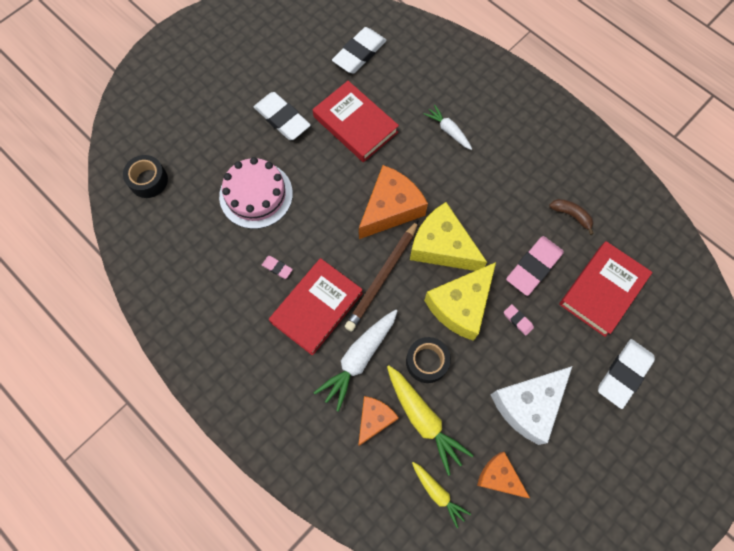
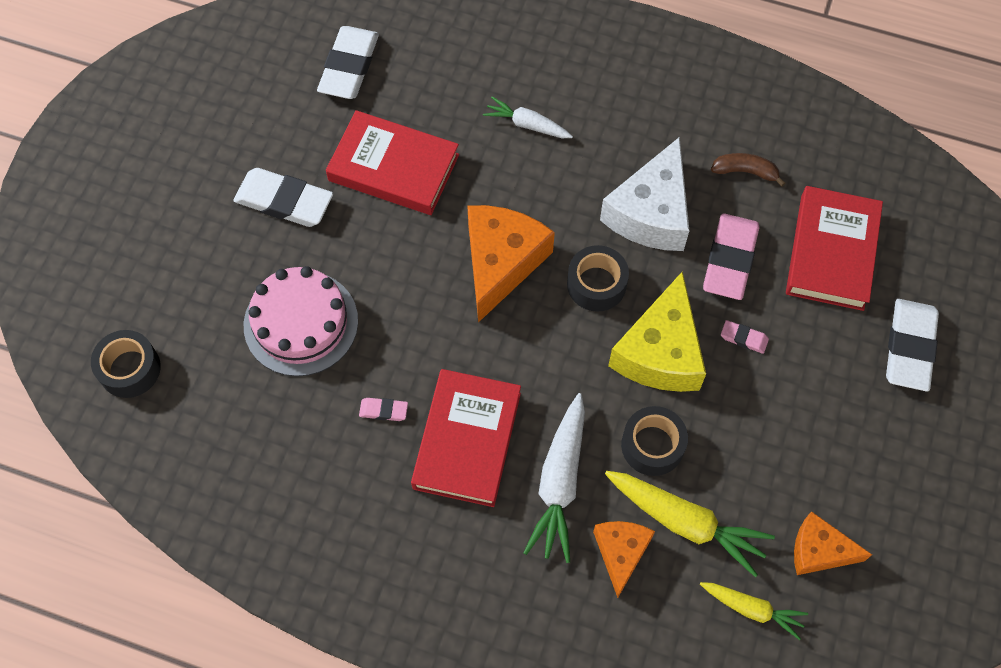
camera: 25 degrees left, 5 degrees down
(382, 277) = (536, 360): brown pencil -> none
(442, 246) = (596, 284): yellow cheese -> black tape
(528, 405) = (810, 441): white cheese -> white cheese (651, 213)

